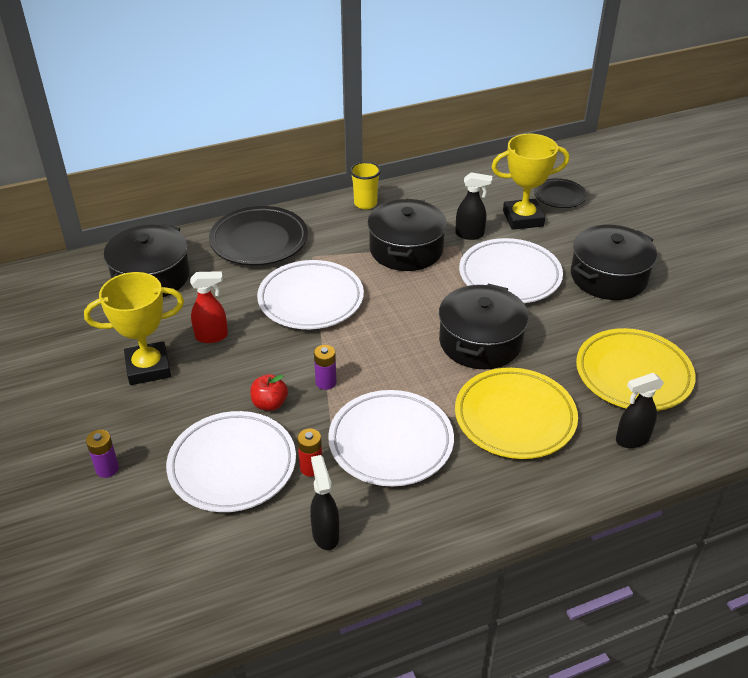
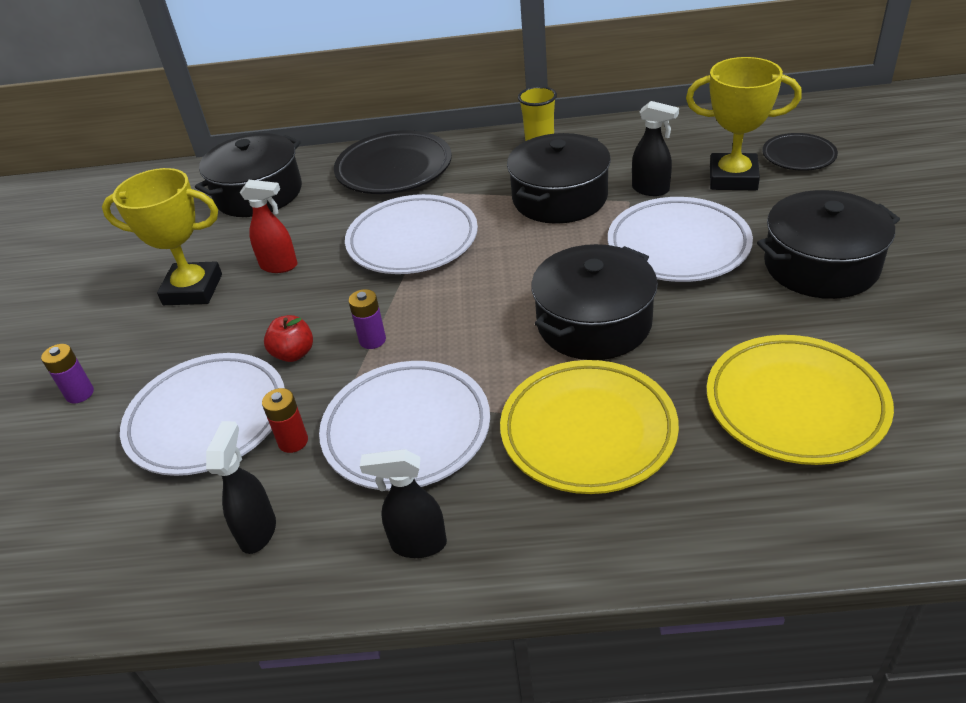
camera: 25 degrees right, 0 degrees up
(631, 440) = (747, 499): black spray bottle -> black spray bottle (418, 544)

